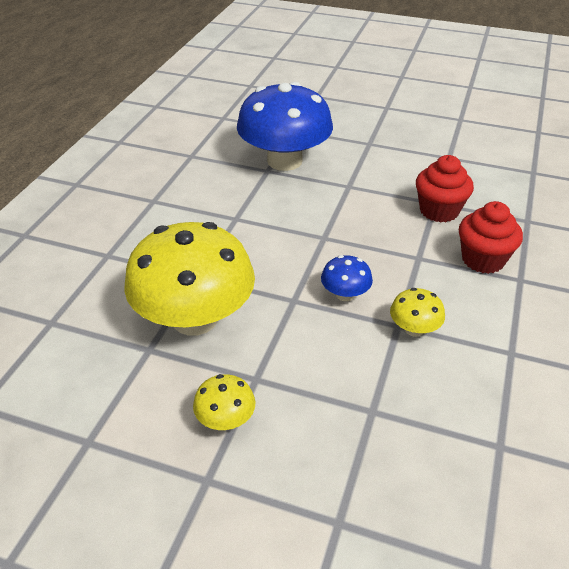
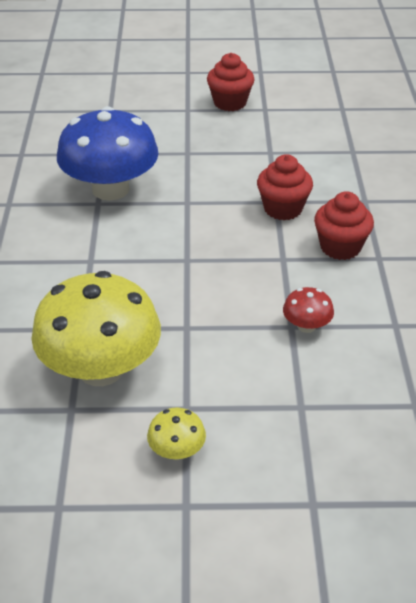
camera: 20 degrees left, 0 degrees up
(345, 294) = (232, 310): blue mushroom -> none
(414, 329) = (306, 326): yellow mushroom -> red mushroom
(429, 108) = (230, 103): none -> red cupcake

